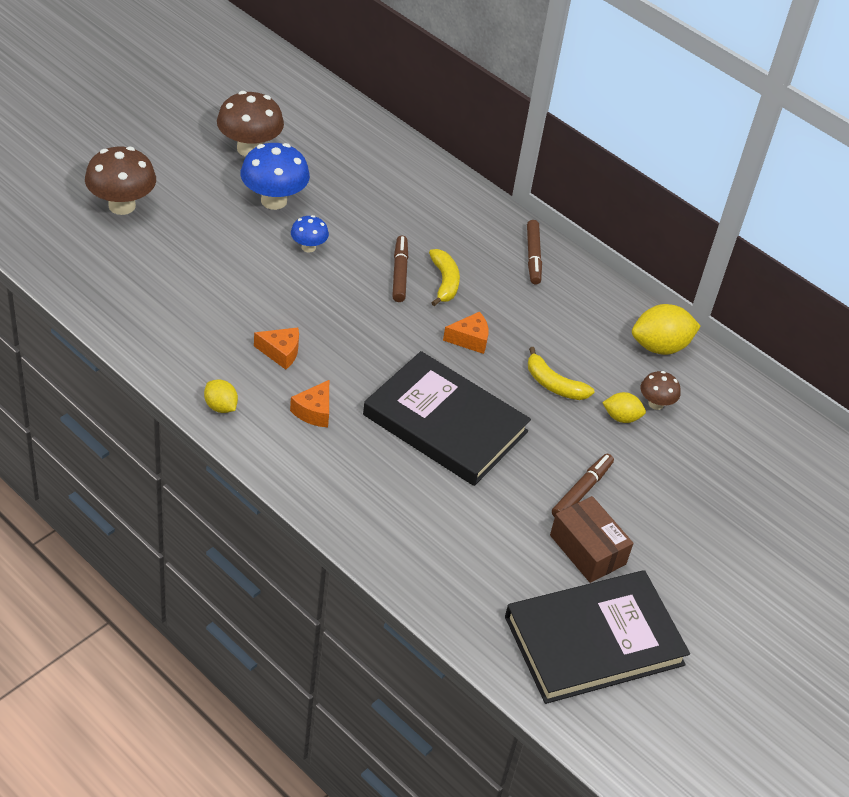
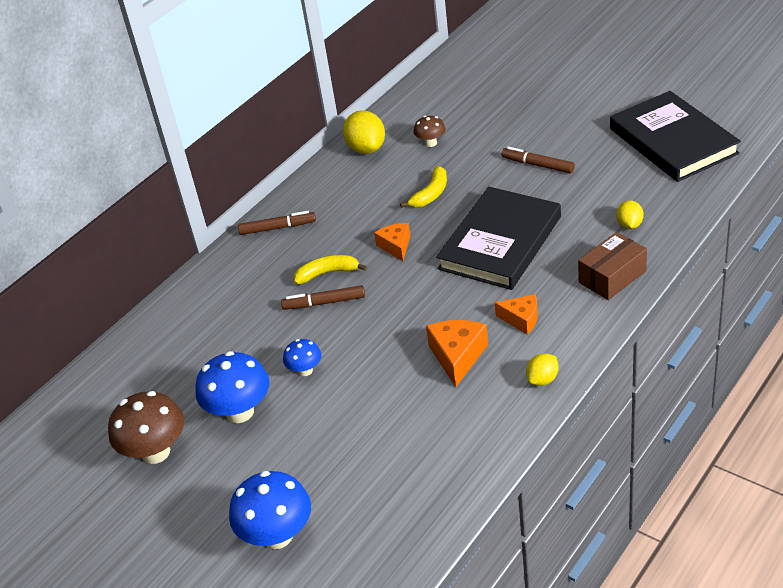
camera: 85 degrees left, 5 degrees down
(122, 206) = (277, 536): brown mushroom -> blue mushroom
(281, 352) = (457, 356): orange cheese -> orange cheese, size x1.51
(587, 550) = (593, 155): brown box -> brown box (612, 277)
(621, 417) = (452, 157): yellow lemon -> yellow lemon (629, 225)

